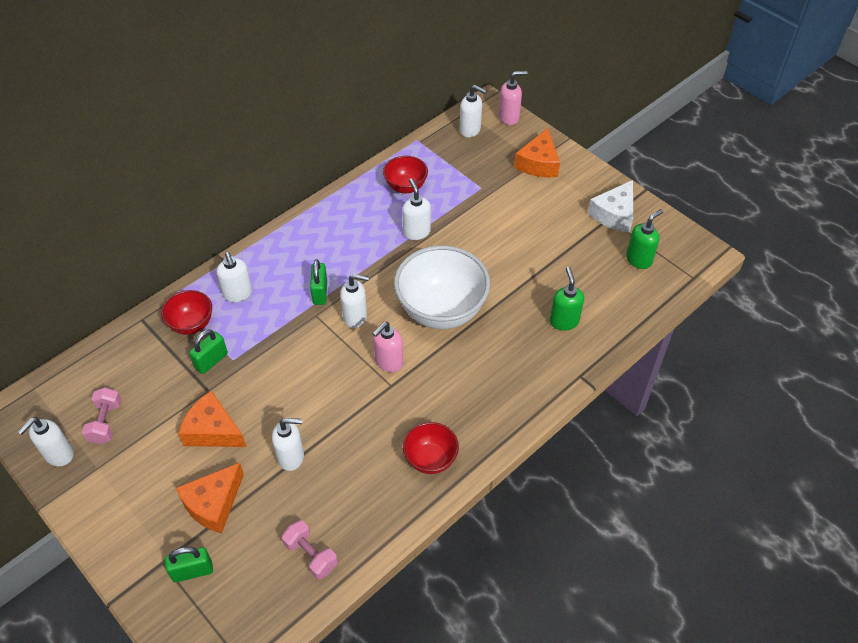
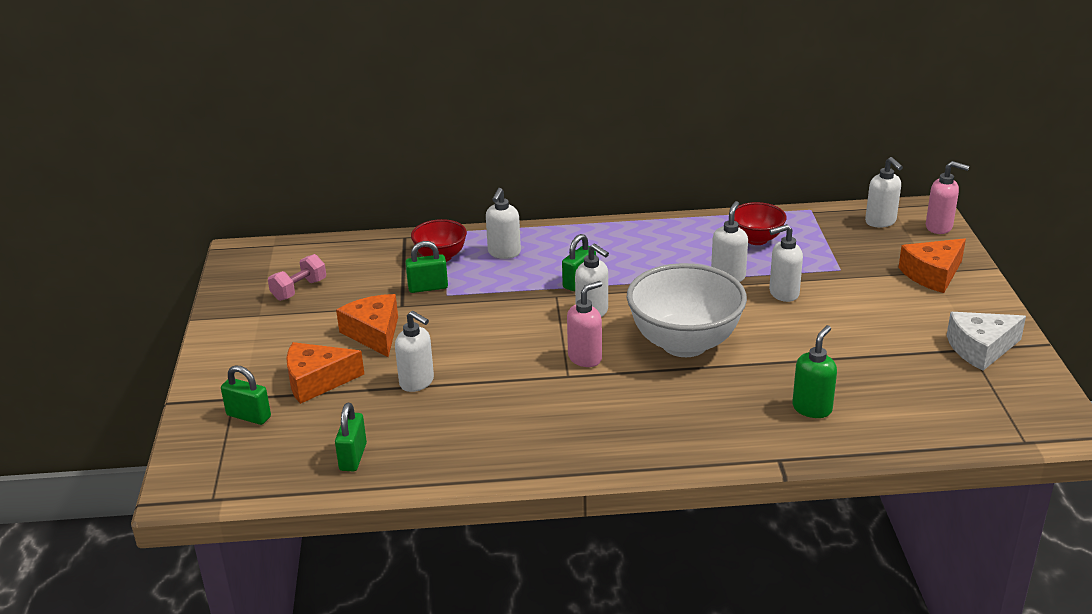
camera: 40 degrees right, 20 degrees down
(58, 455) = (242, 293): white soap dispenser -> white soap dispenser (783, 293)
(311, 555) = (353, 457): pink dumbbell -> green padlock
(388, 362) = (585, 358): pink soap dispenser -> pink soap dispenser turned 150 degrees clockwise
(430, 459) = (541, 446): red bowl -> none
(639, 259) = (968, 397): green soap dispenser -> none

